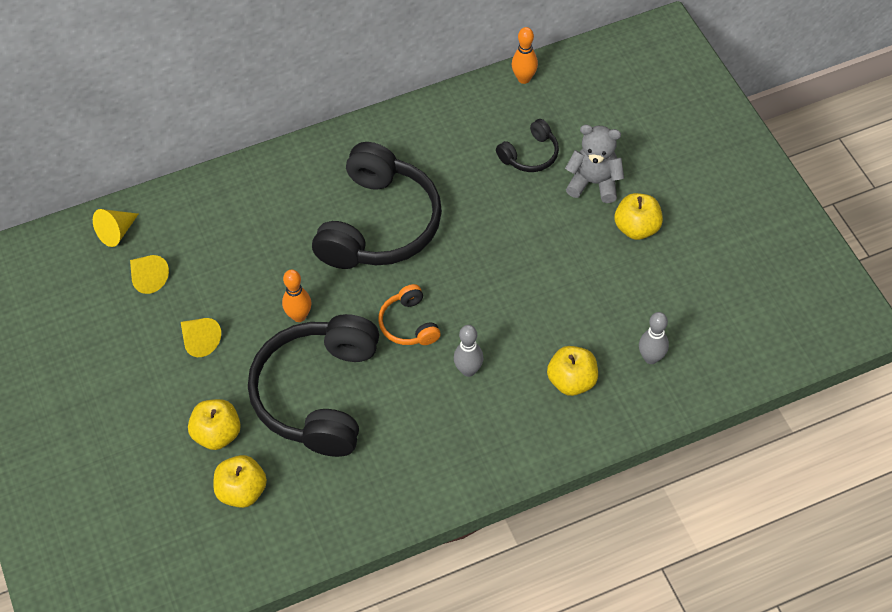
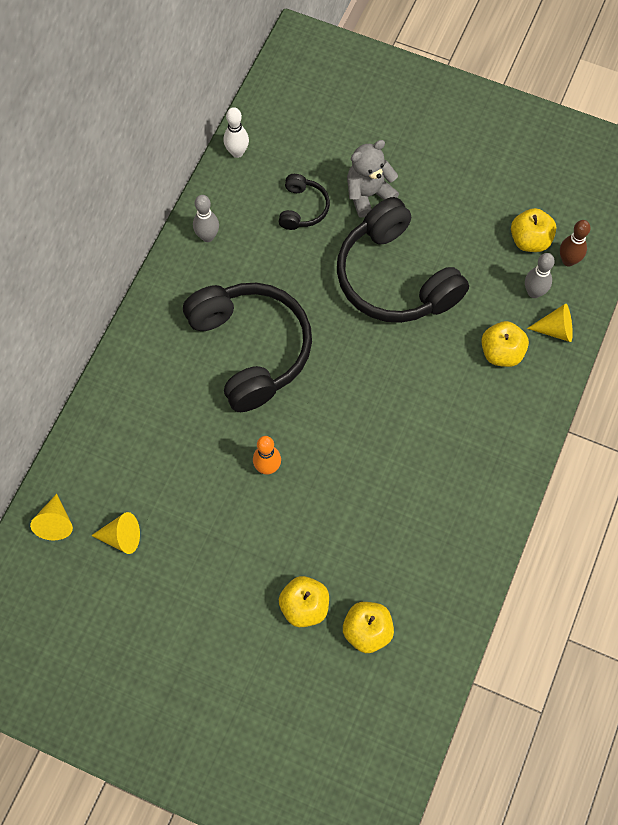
camera: 45 degrees left, 10 degrees up
(199, 341) = (215, 550): yellow cone -> yellow cone (555, 330)
(318, 394) = (343, 513): black headphones -> black headphones (395, 278)
(408, 324) = (351, 406): orange headphones -> none
(468, 370) = (427, 404): grey bowling pin -> grey bowling pin (207, 236)
(524, 78) = (237, 152): orange bowling pin -> white bowling pin
(636, 228) = (430, 205): yellow apple -> yellow apple (530, 240)
(708, 357) = (568, 260): none -> brown bowling pin

